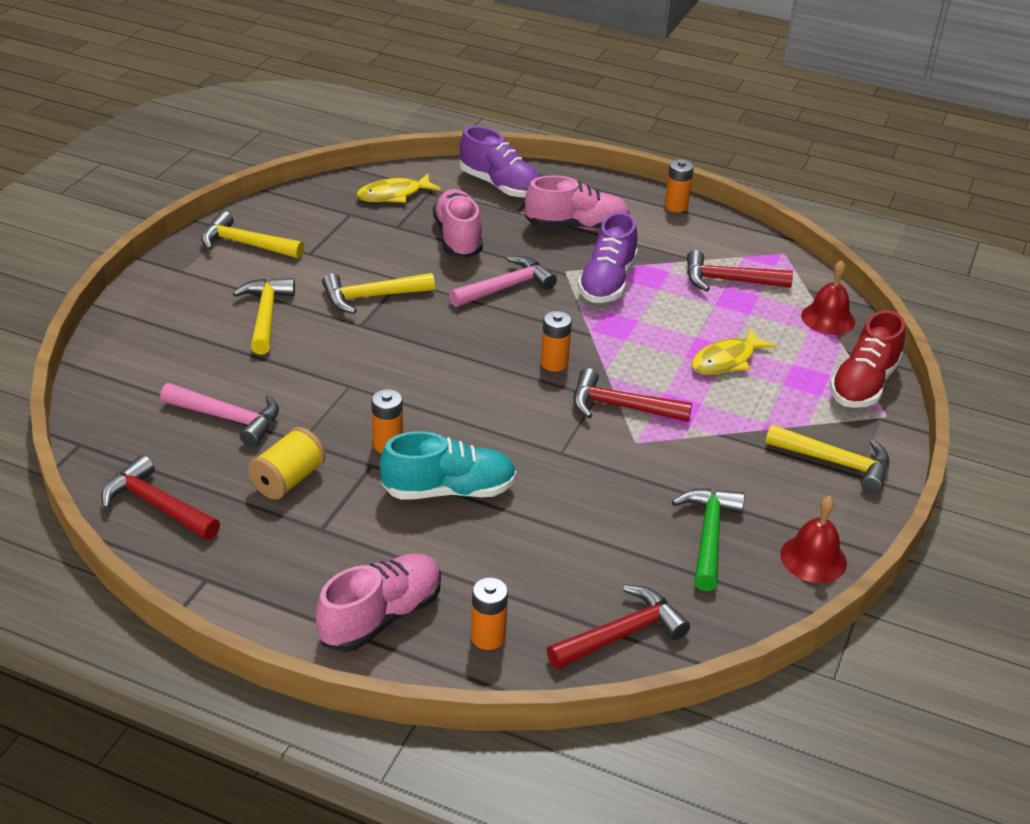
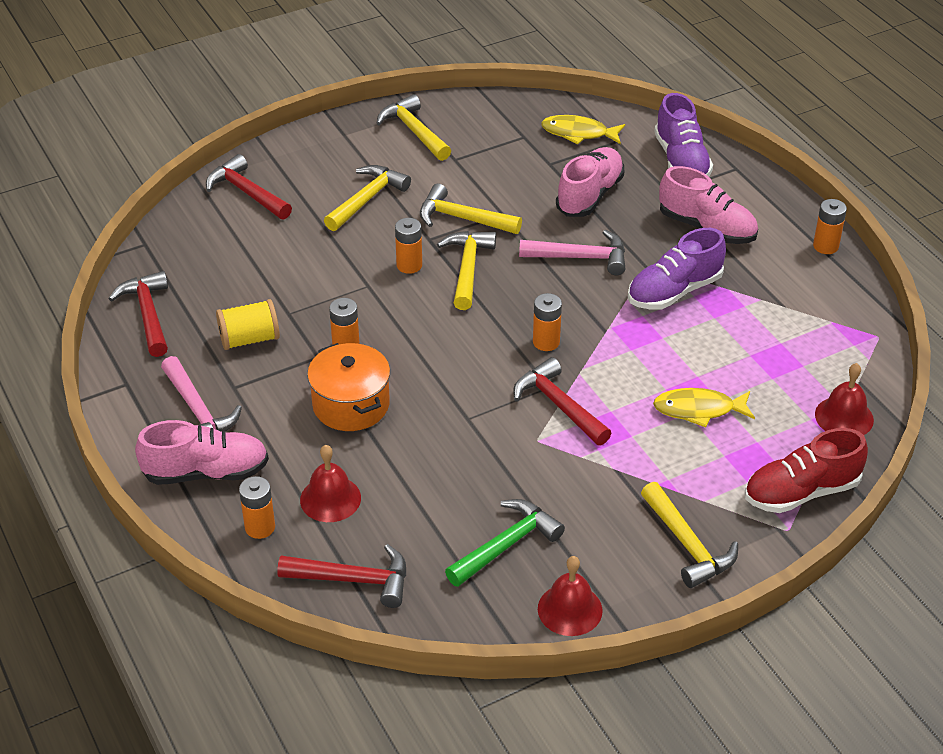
camera: 40 degrees right, 5 degrees up
(228, 418) = (257, 271): pink hammer -> pink hammer (198, 411)
(367, 353) = (409, 265): none -> orange battery
(422, 334) = (467, 268): none -> yellow hammer
(449, 490) = (351, 405): turquoise shoe -> orange pot
(522, 578) = (330, 499): none -> red bell
(728, 281) = (790, 339): red hammer -> red hammer (246, 192)

